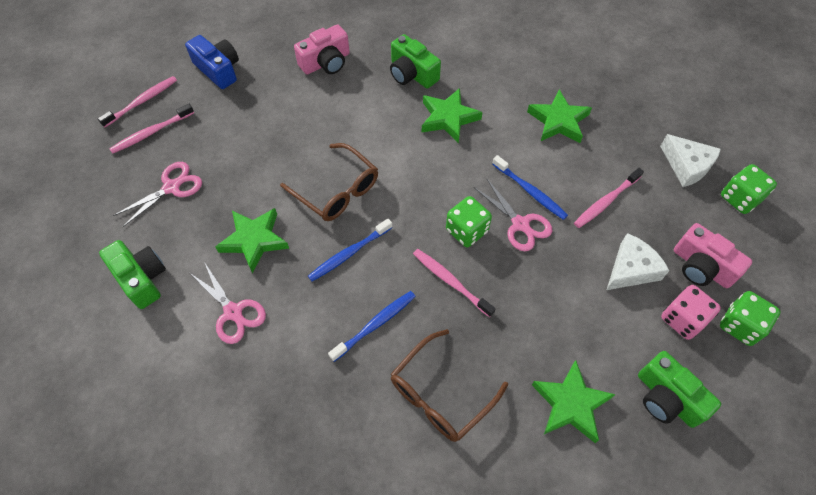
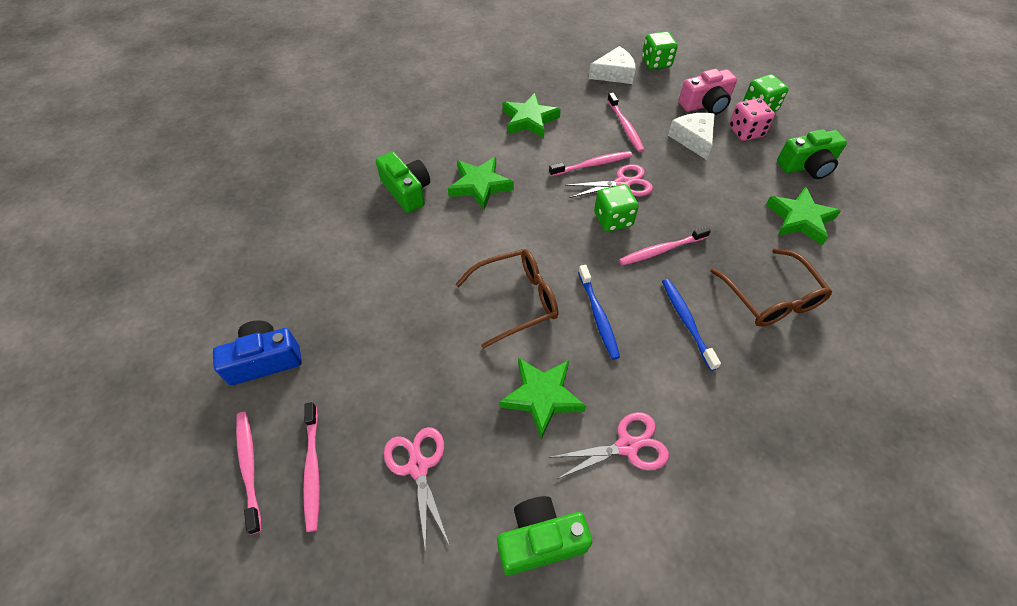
camera: 65 degrees left, 5 degrees down
(326, 62) = (337, 253): pink camera -> none
(412, 74) = (407, 191): green camera -> green camera turned 105 degrees counterclockwise
(530, 191) = (592, 165): blue toothbrush -> pink toothbrush

